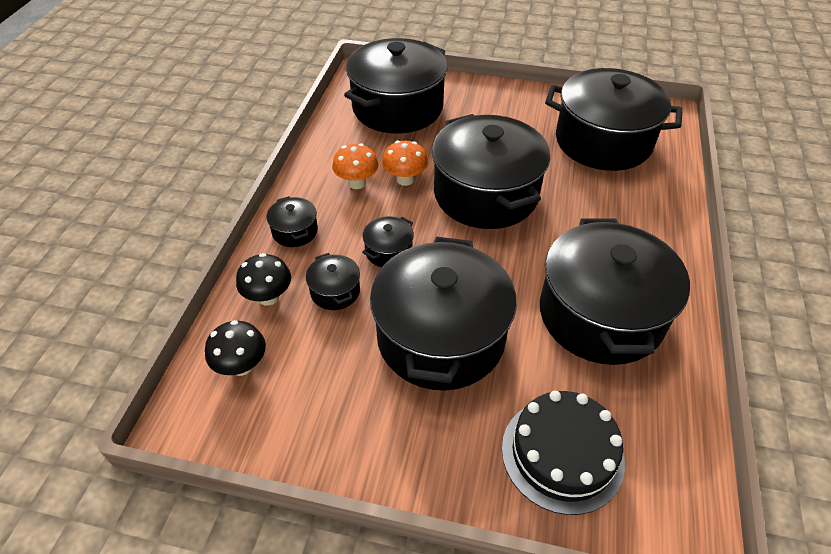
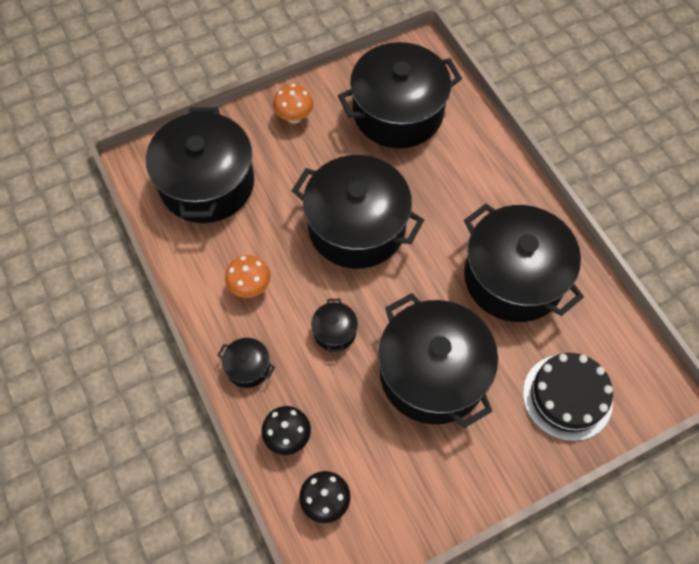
camera: 40 degrees left, 15 degrees up
(335, 291) = (330, 394): black pot -> none
(405, 179) = (284, 256): orange mushroom -> orange mushroom (294, 117)

